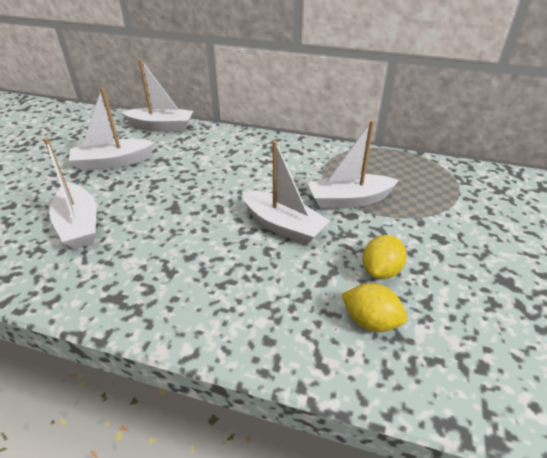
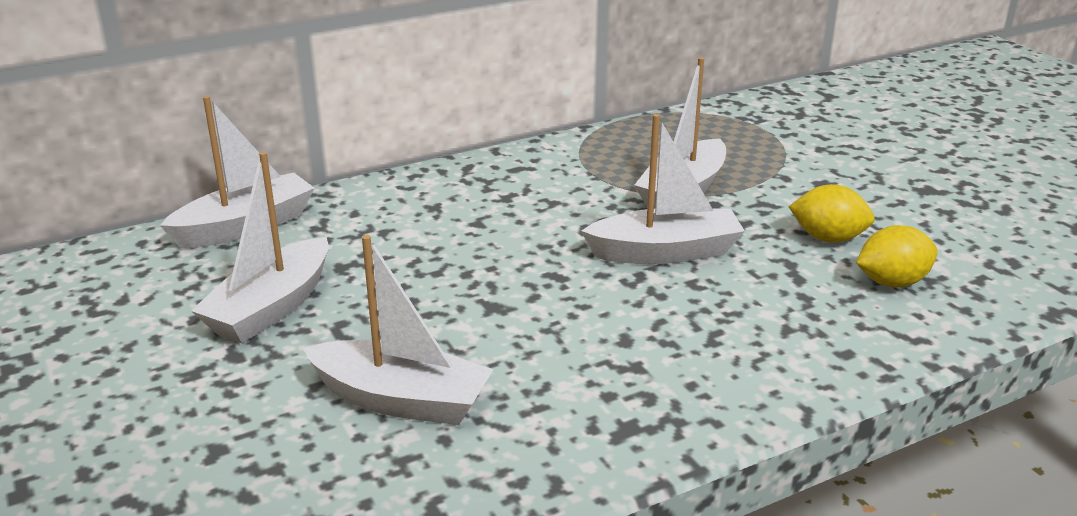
camera: 45 degrees left, 10 degrees down
(380, 271) = (828, 238): yellow lemon -> yellow lemon turned 60 degrees counterclockwise

